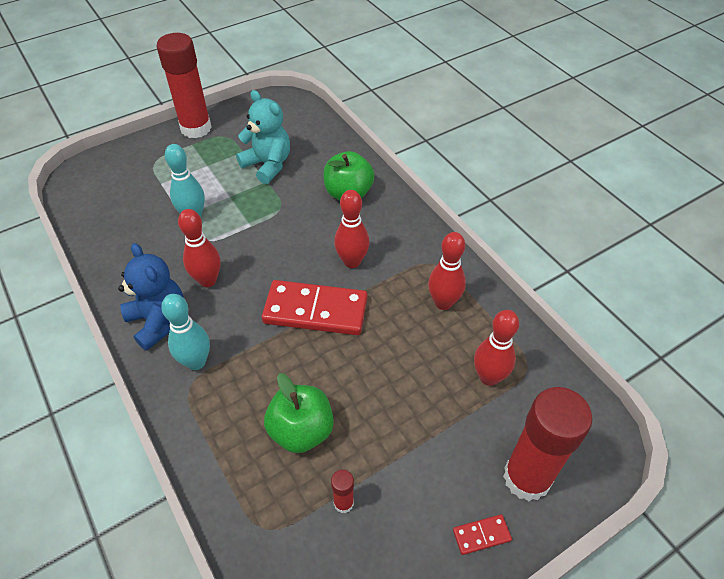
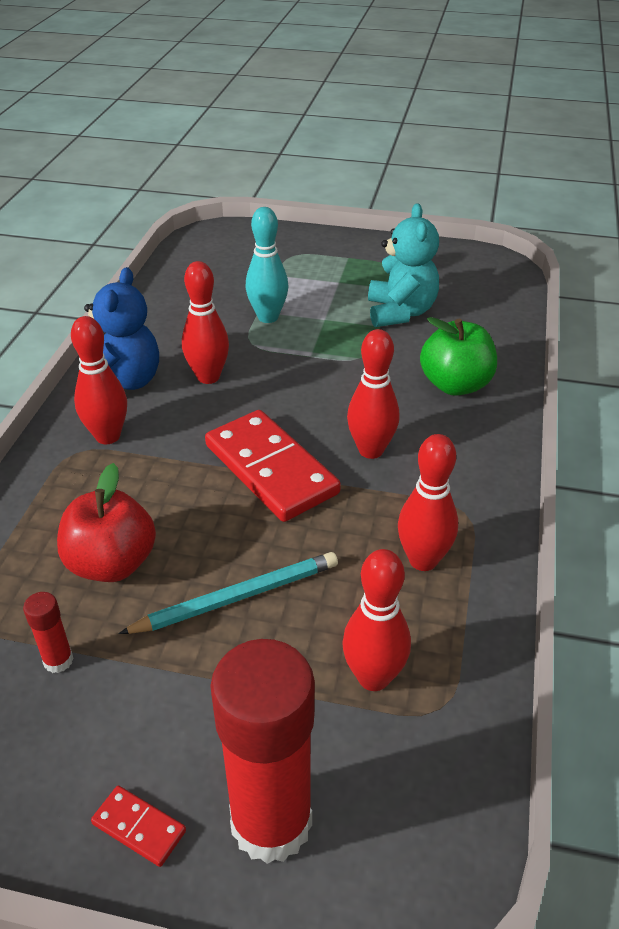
camera: 45 degrees right, 10 degrees down
(196, 128) = (370, 246): red glue stick -> none
(196, 362) = (108, 436): turquoise bowling pin -> red bowling pin
(301, 430) = (112, 563): green apple -> red apple
(386, 392) = (237, 597): none -> turquoise pencil

